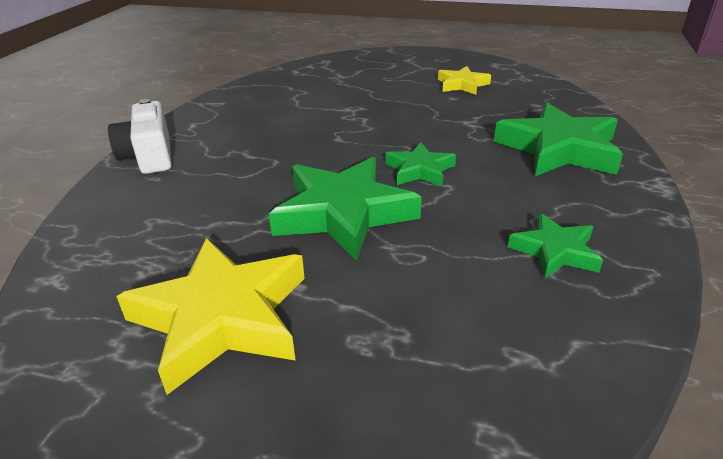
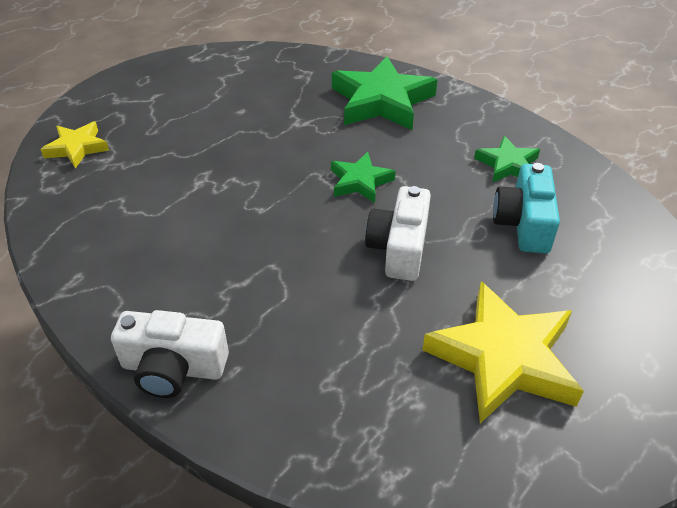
camera: 65 degrees left, 10 degrees up
(343, 213) = (399, 248): green star -> white camera
(456, 287) = (523, 223): none -> turquoise camera
(462, 85) = (219, 94): yellow star -> yellow star (77, 148)

